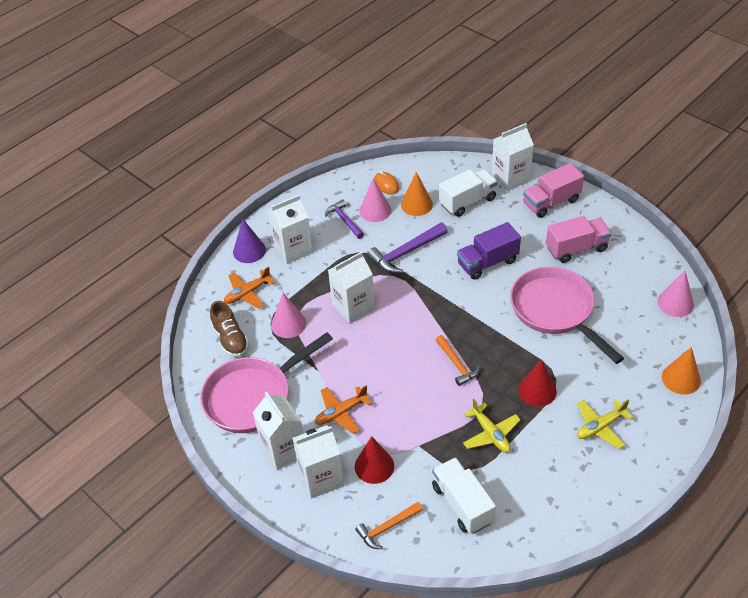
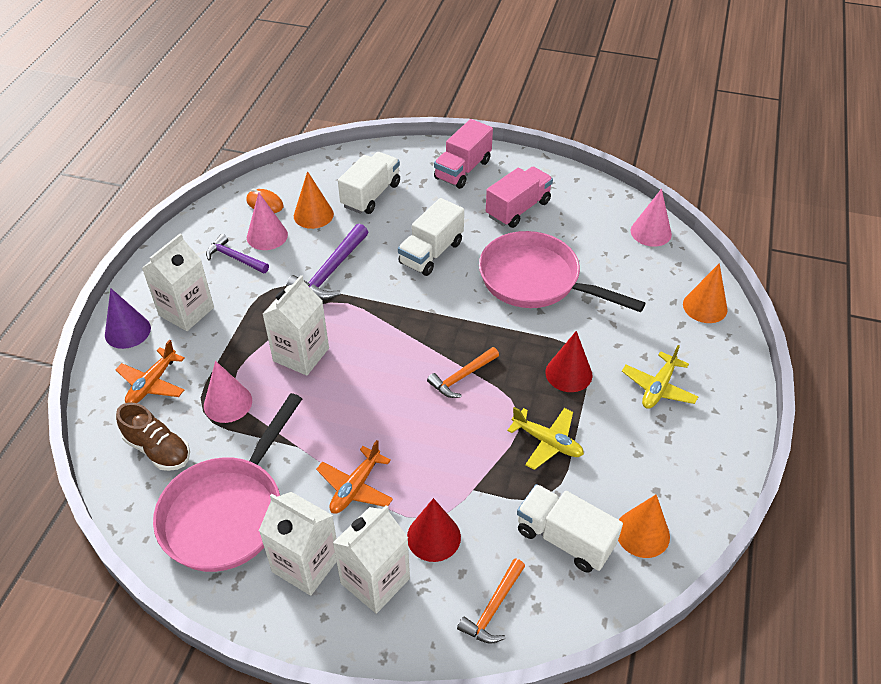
camera: 30 degrees left, 0 degrees up
(457, 364) = (462, 377): orange hammer -> orange hammer turned 105 degrees clockwise
(487, 262) = (431, 253): purple truck -> white truck
(510, 178) = (404, 157): white carton -> none
(520, 523) = (642, 533): none -> orange cone

